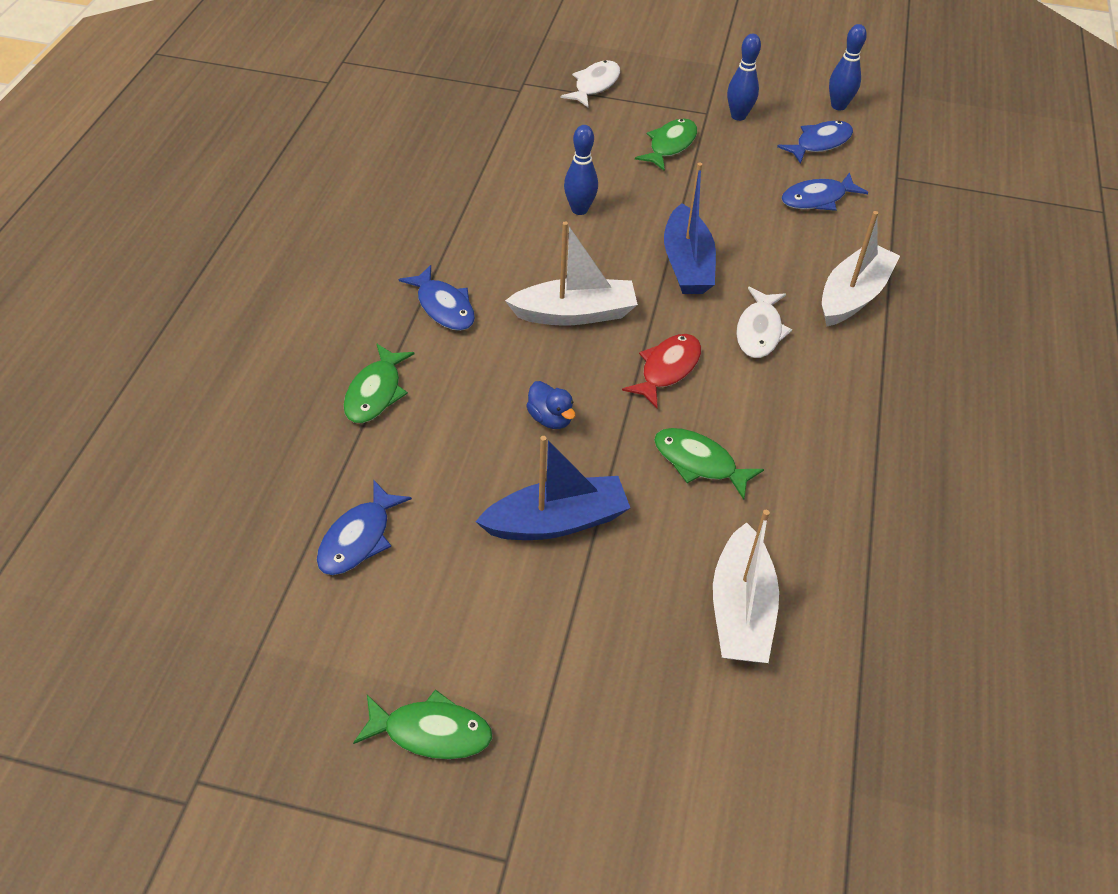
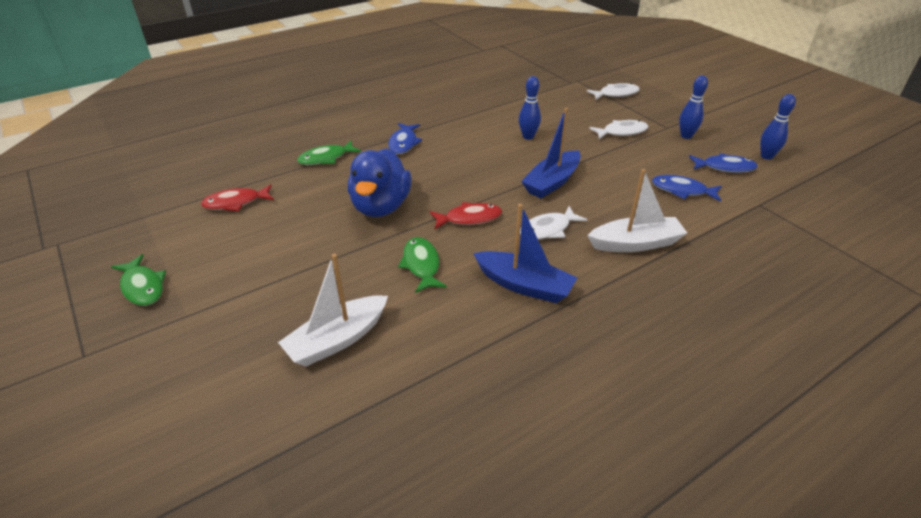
camera: 45 degrees right, 10 degrees down
(358, 538) = (236, 203): blue fish -> red fish
(550, 418) = (381, 206): blue duck -> blue duck, size x2.25
(556, 521) = (317, 246): blue boat -> blue boat (524, 285)
(574, 313) = (459, 174): white boat -> none
(670, 145) = (621, 132): green fish -> white fish

